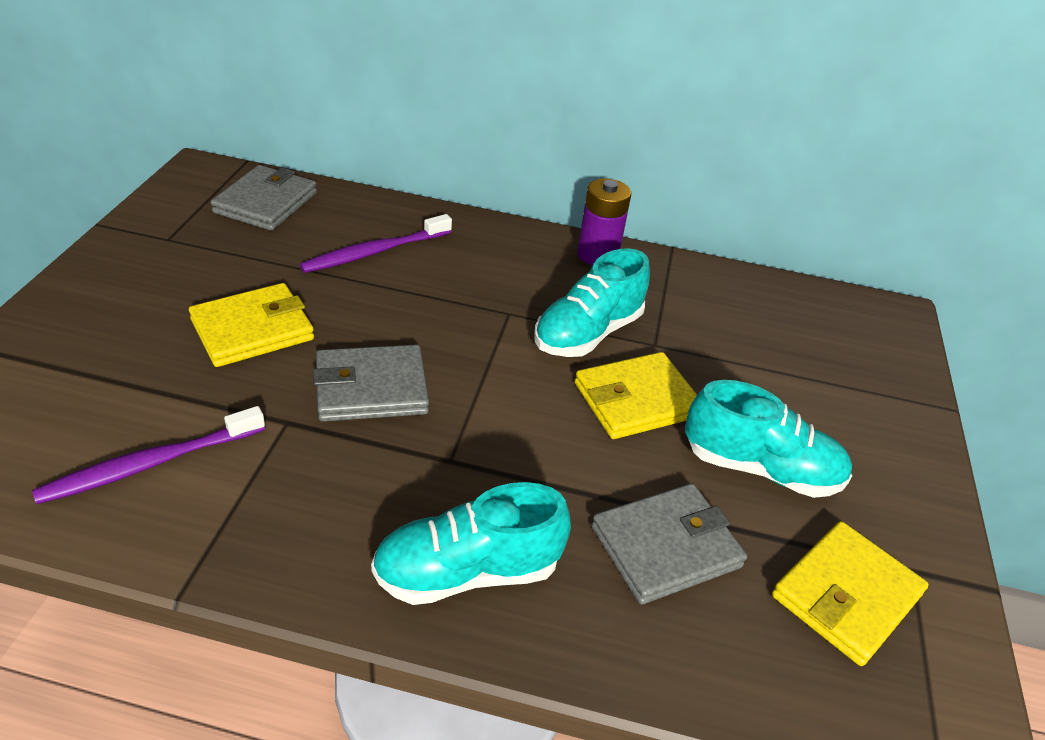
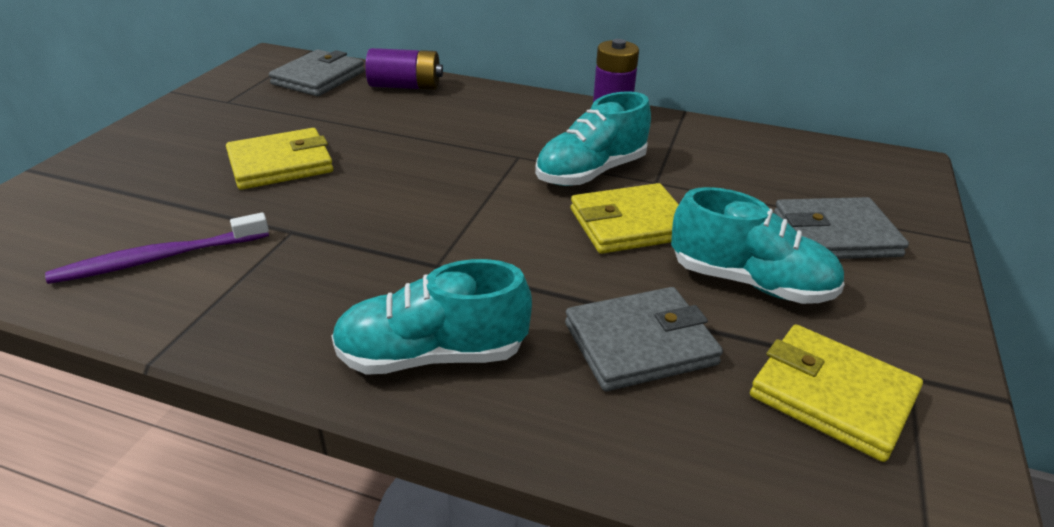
camera: 10 degrees right, 5 degrees down
(368, 215) = (405, 86): none -> purple battery
(371, 388) = (376, 208): grey wallet -> grey wallet (835, 235)
(375, 252) = (405, 111): purple toothbrush -> none
(846, 596) = (832, 396): yellow wallet -> yellow wallet turned 75 degrees clockwise

